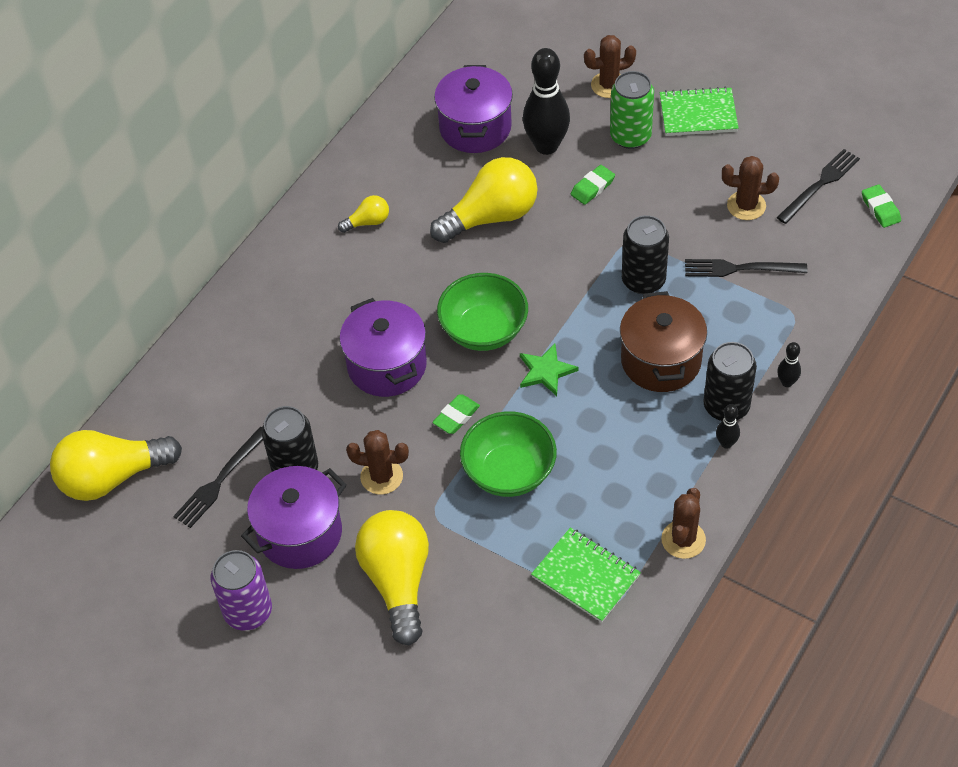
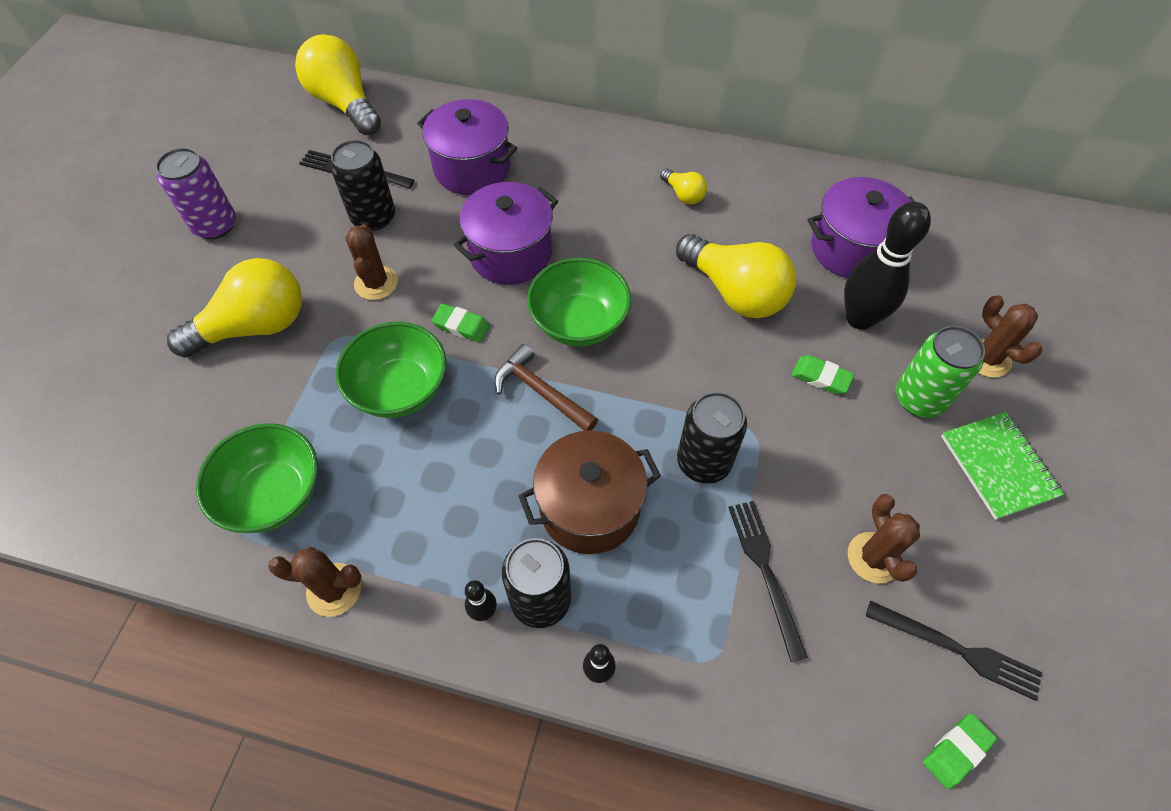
camera: 70 degrees right, 5 degrees up
(300, 533) = (303, 239): purple pot -> purple pot (472, 168)
(546, 371) = (541, 392): green star -> brown hammer
(585, 576) = (274, 494): green notebook -> green bowl

